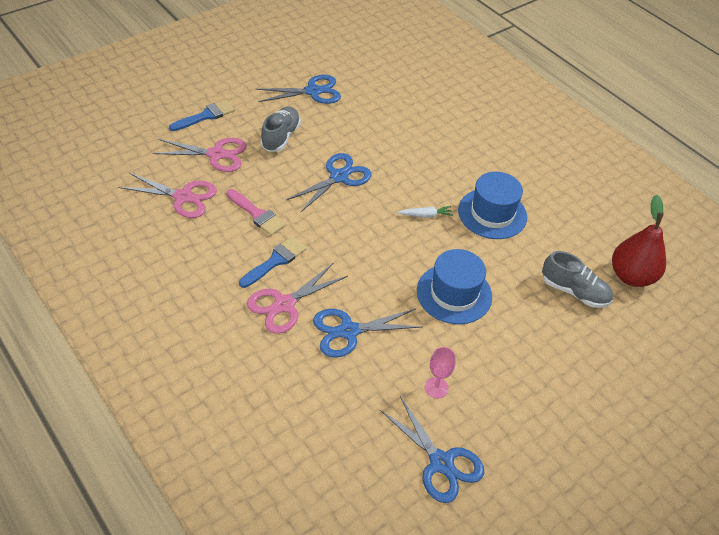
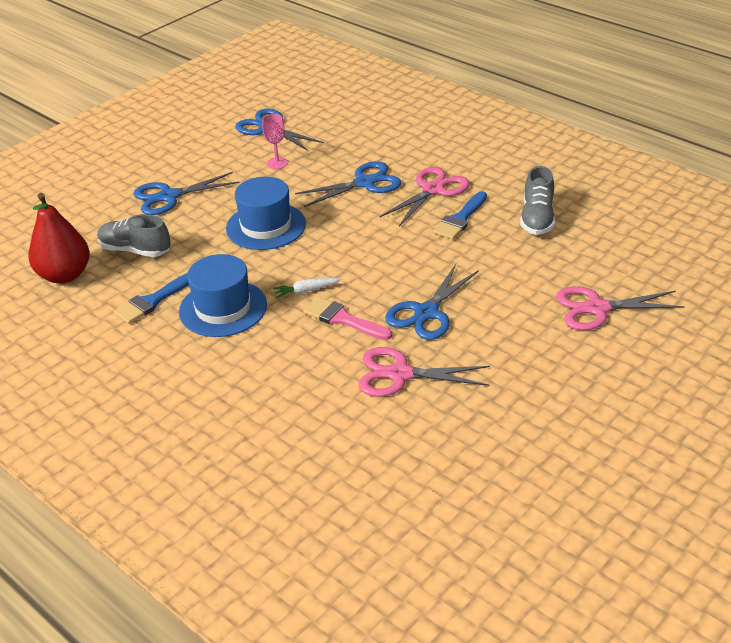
camera: 175 degrees right, 10 degrees down
(183, 197) = (599, 255): pink scissors -> pink scissors (400, 374)
(206, 116) = (651, 356): blue brush -> blue brush (152, 301)
(257, 214) = (504, 255): pink brush -> pink brush (343, 319)
(281, 137) = (528, 348): grey shoe -> grey shoe (537, 218)
(313, 91) = (519, 432): blue scissors -> blue scissors (169, 196)

